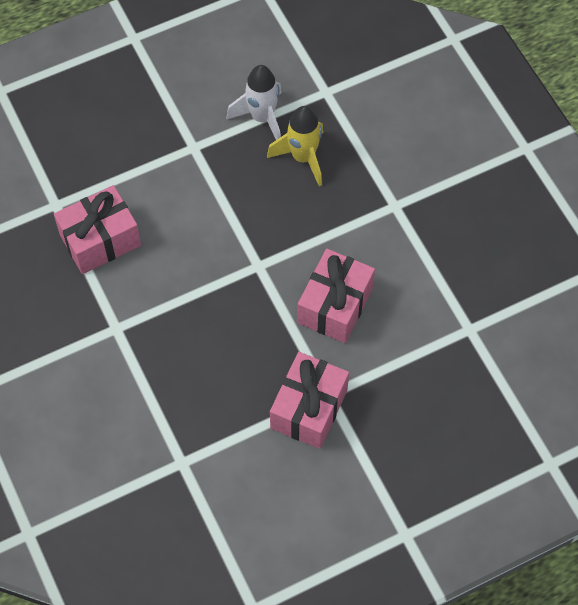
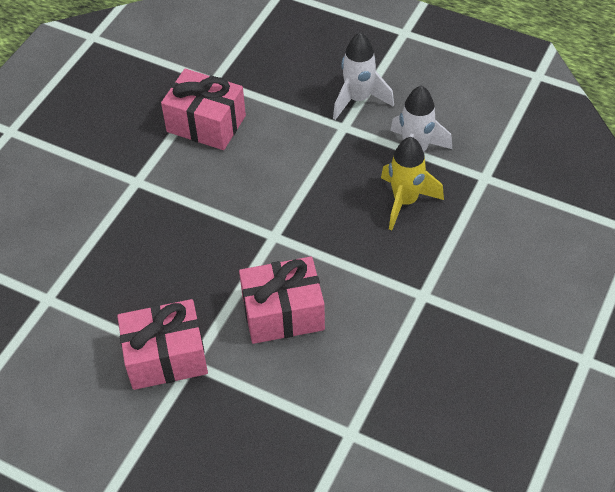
camera: 55 degrees right, 10 degrees down
(175, 118) = (358, 99): none -> white rocket

